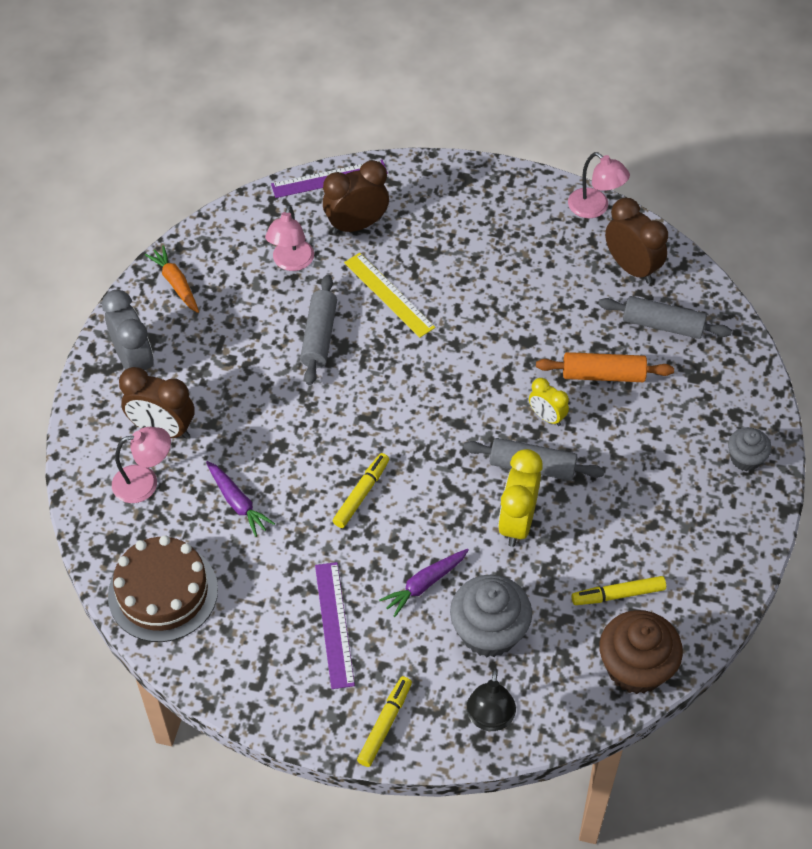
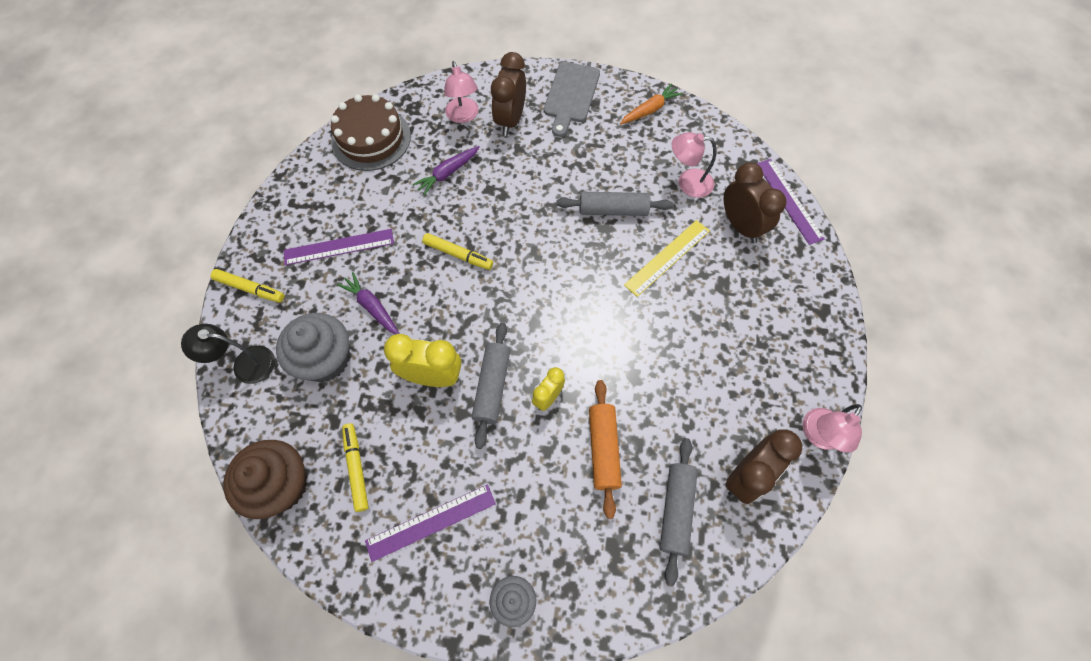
camera: 85 degrees right, 10 degrees up
(134, 362) = (570, 95): grey clock -> grey cutting board
(674, 525) = (431, 522): none -> purple ruler

